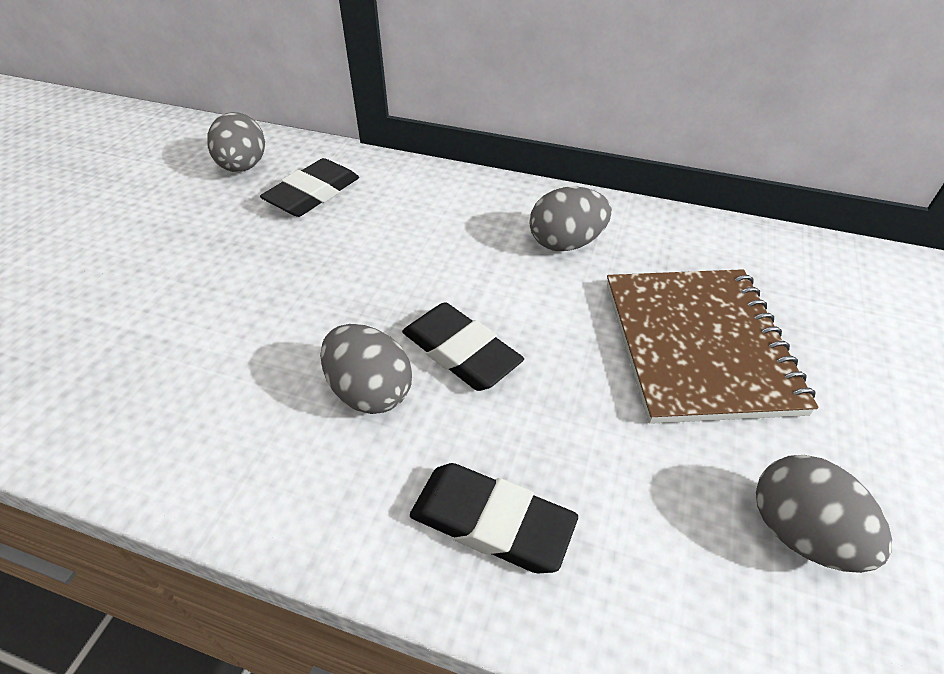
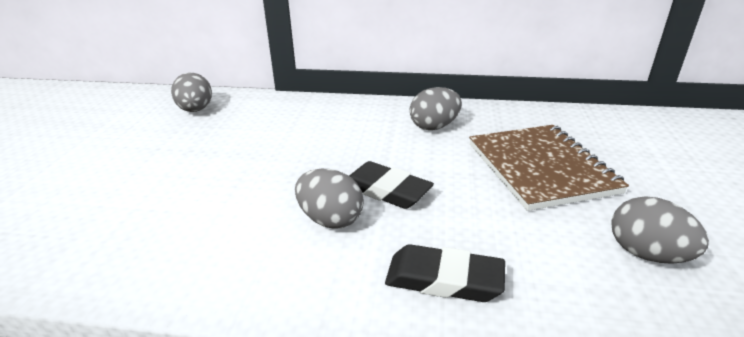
camera: 10 degrees left, 15 degrees down
(313, 194) = (251, 119): black eraser -> none

